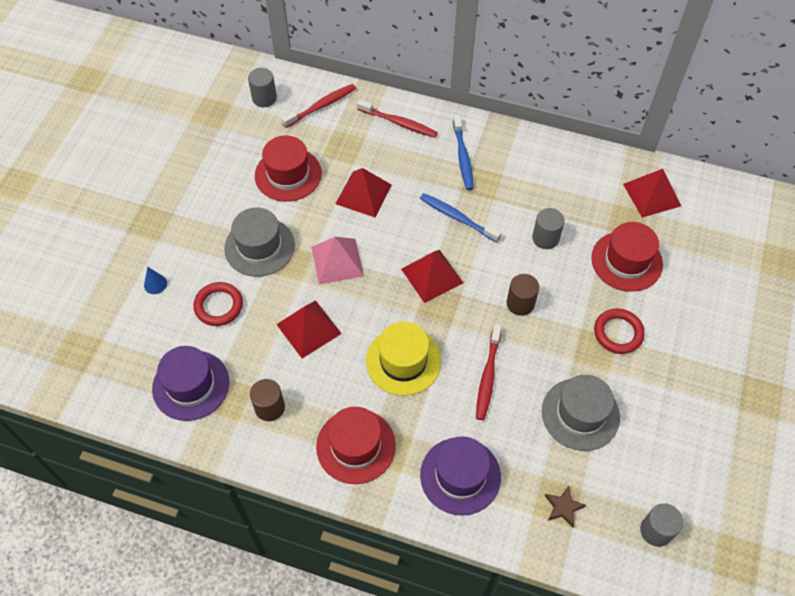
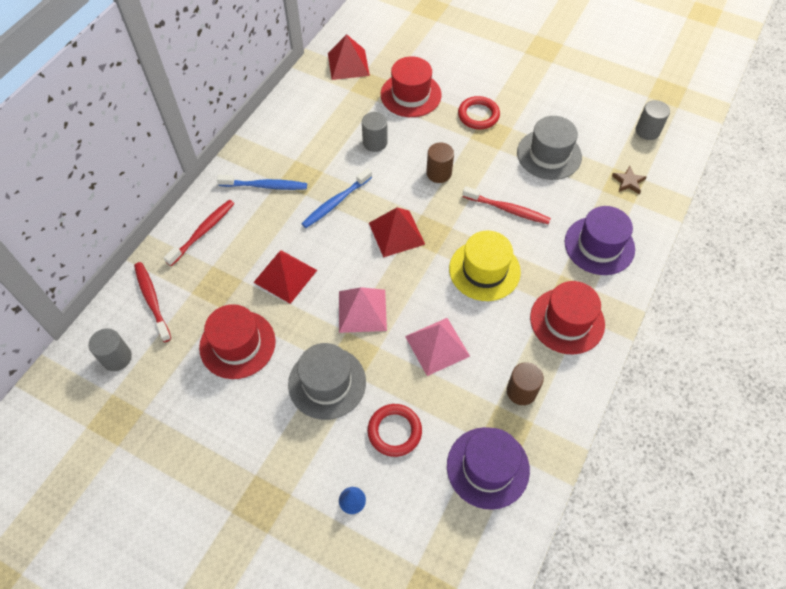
camera: 80 degrees left, 0 degrees up
(308, 329) = (437, 346): red pyramid -> pink pyramid

